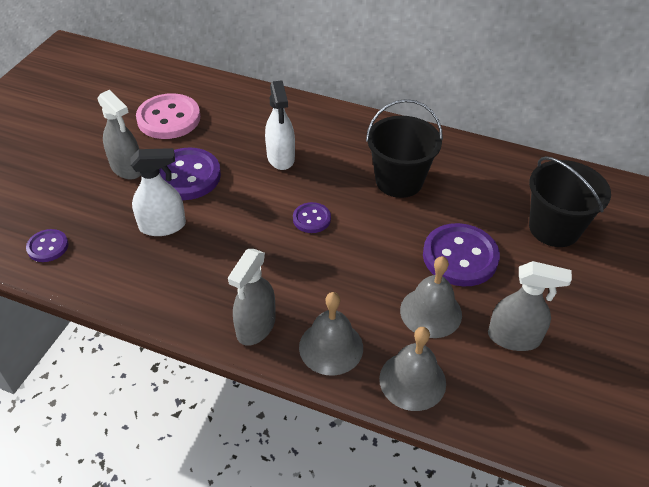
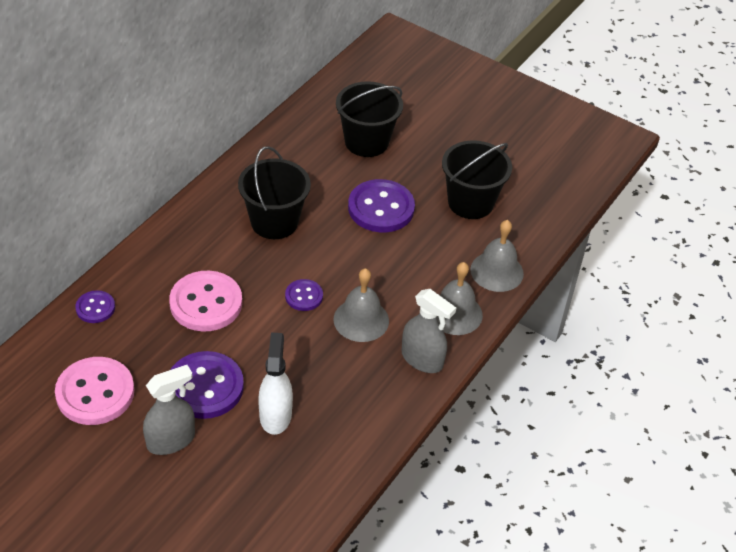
camera: 80 degrees left, 0 degrees up
(48, 247) = (274, 519): purple button -> purple button (95, 308)
(280, 157) = (206, 303): white spray bottle -> pink button
(431, 312) = (434, 243): grey bell -> grey bell (361, 320)
(514, 338) = (470, 202): grey spray bottle -> black bucket

